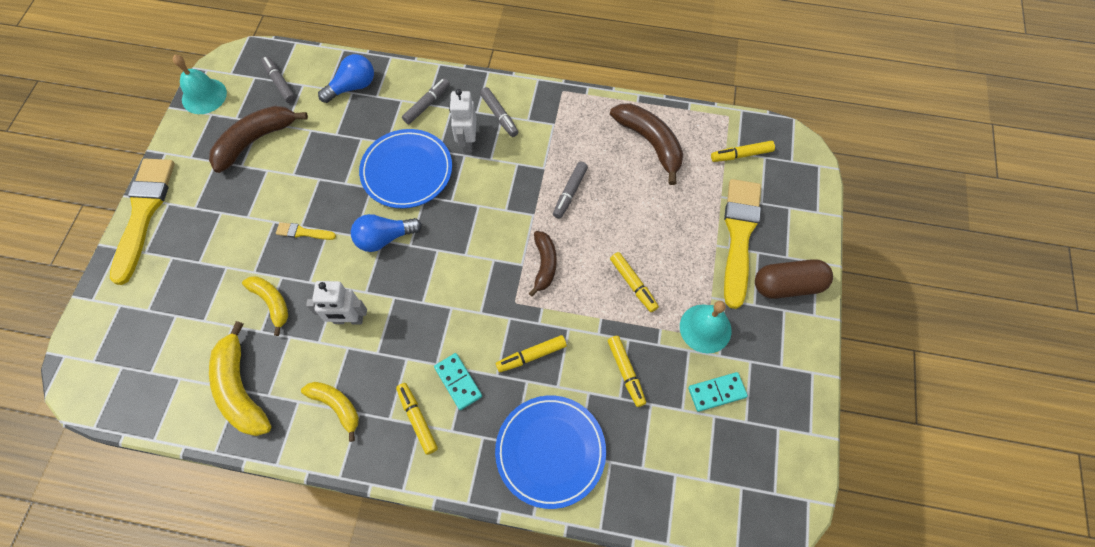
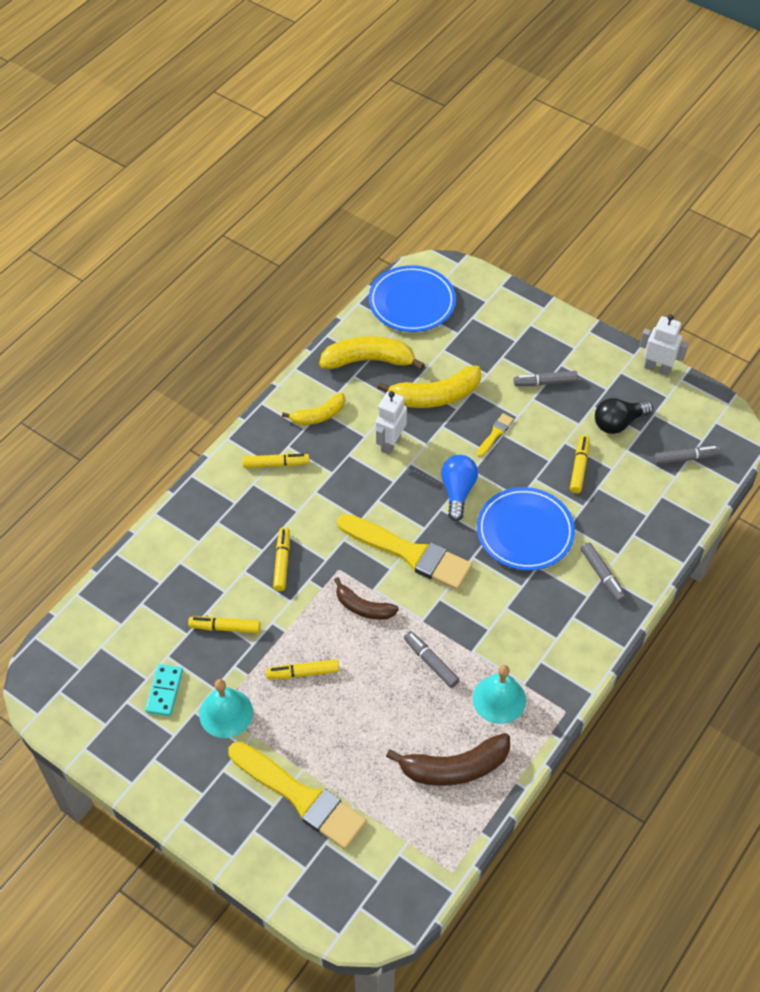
camera: 115 degrees right, 10 degrees down
(143, 213) = (571, 329): yellow brush -> yellow brush (409, 553)
(204, 96) = (693, 395): turquoise bell -> turquoise bell (499, 699)
(255, 140) = (618, 423): brown banana -> black light bulb
(272, 302) = (435, 396): yellow banana -> yellow banana, size x1.60
(352, 87) = (654, 517): blue light bulb -> none
(458, 382) = (290, 501): turquoise domino -> none
(467, 142) = (536, 594): white robot -> white robot (657, 368)
(499, 115) = (558, 636): grey marker -> grey marker (545, 382)
(550, 451) = (195, 544): blue plate -> blue plate (412, 302)
(741, 155) = (394, 855): yellow marker -> yellow marker (579, 467)
(788, 285) = (224, 813): brown capsule -> none

